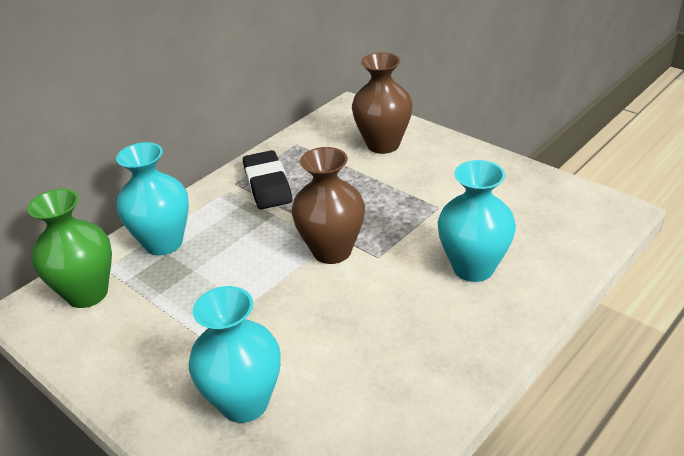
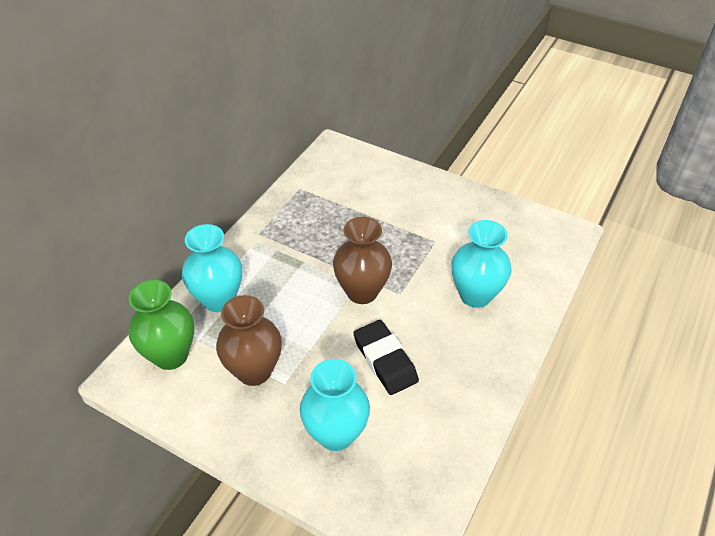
camera: 15 degrees left, 10 degrees up
(267, 185) = (288, 233): black eraser -> black eraser (385, 360)
(383, 144) = (373, 183): brown vase -> brown vase (254, 371)

